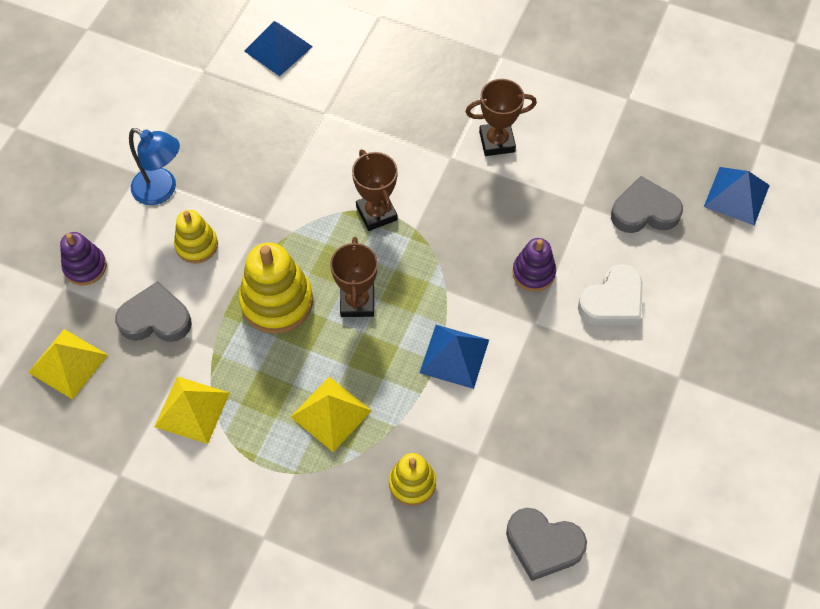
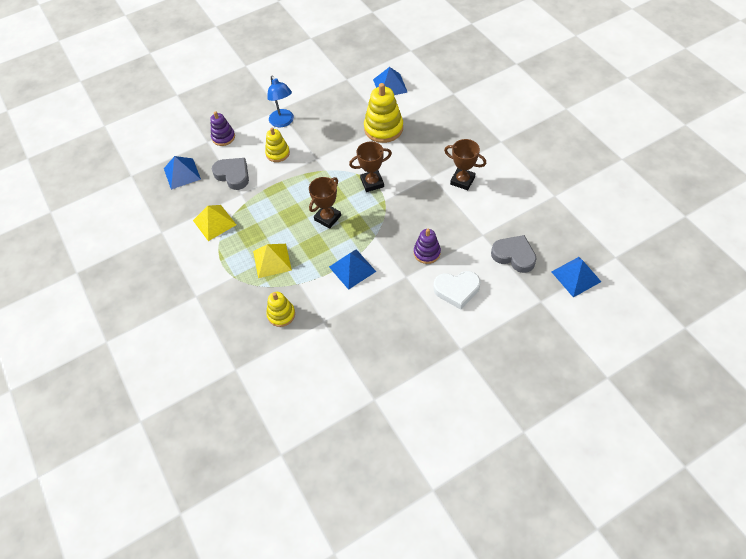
camera: 40 degrees right, 5 degrees down
(68, 363) = (182, 173): yellow pyramid -> blue pyramid
(277, 301) = (291, 197): yellow stacking toy -> yellow stacking toy (383, 128)
(376, 213) = (372, 183): brown trophy -> brown trophy turned 60 degrees clockwise
(543, 545) = (318, 383): grey heart -> none

